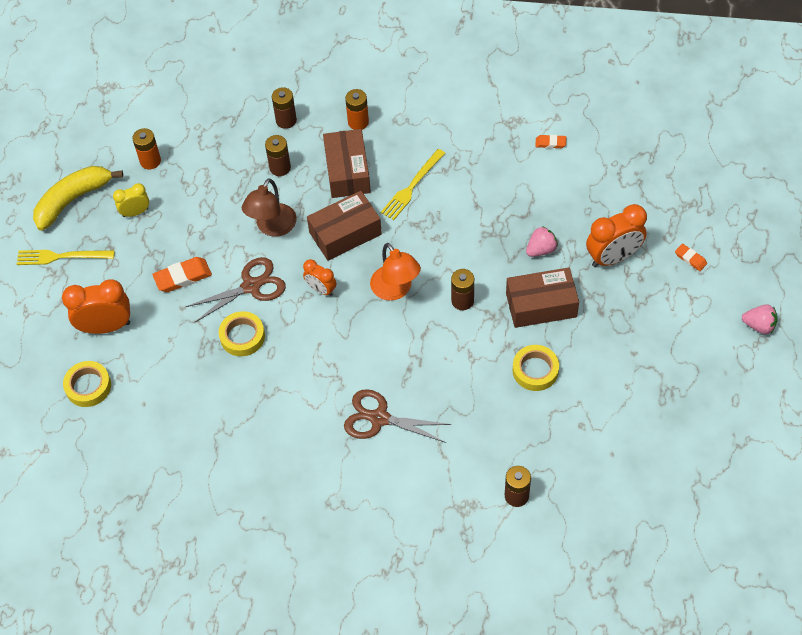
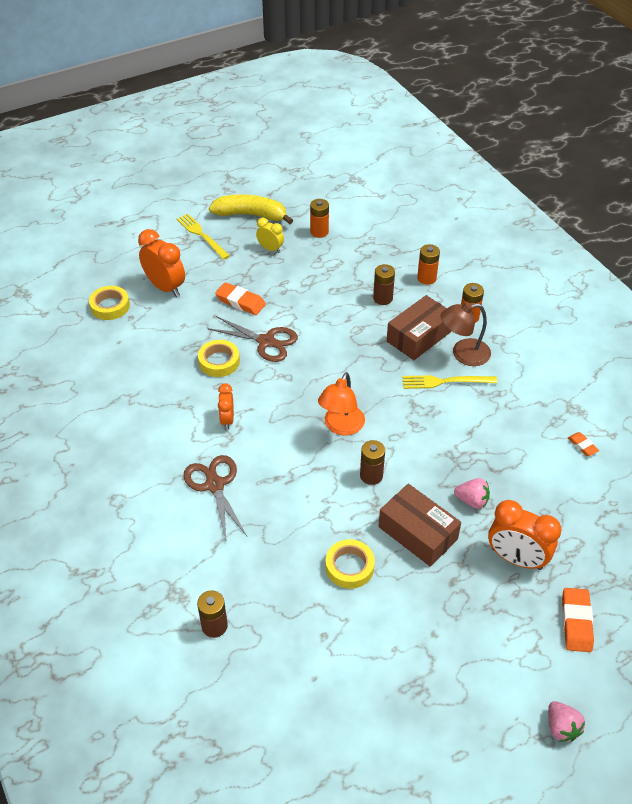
camera: 50 degrees right, 10 degrees down
(272, 227) = (327, 324): brown lamp -> brown lamp (463, 354)
(286, 120) = (426, 278): brown battery -> orange battery
(321, 289) = (299, 382): orange clock -> orange clock (227, 420)
(345, 233) = (363, 367): brown box -> none
(690, 259) = (576, 622): orange eraser -> orange eraser, size x1.73

